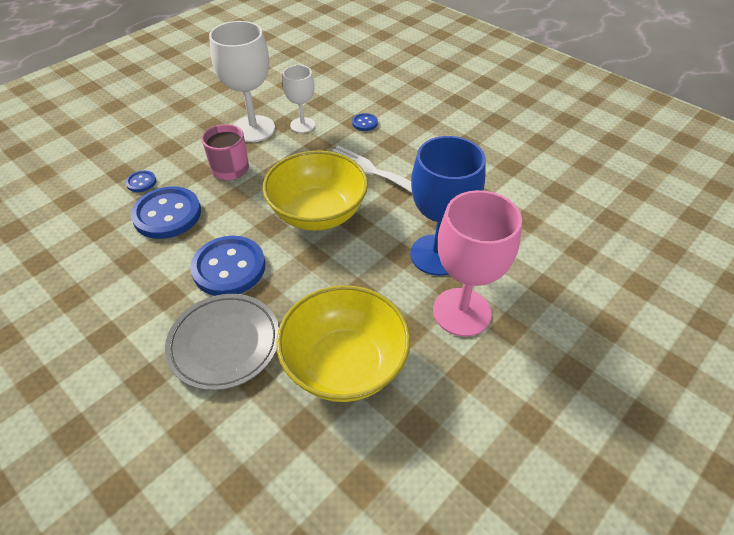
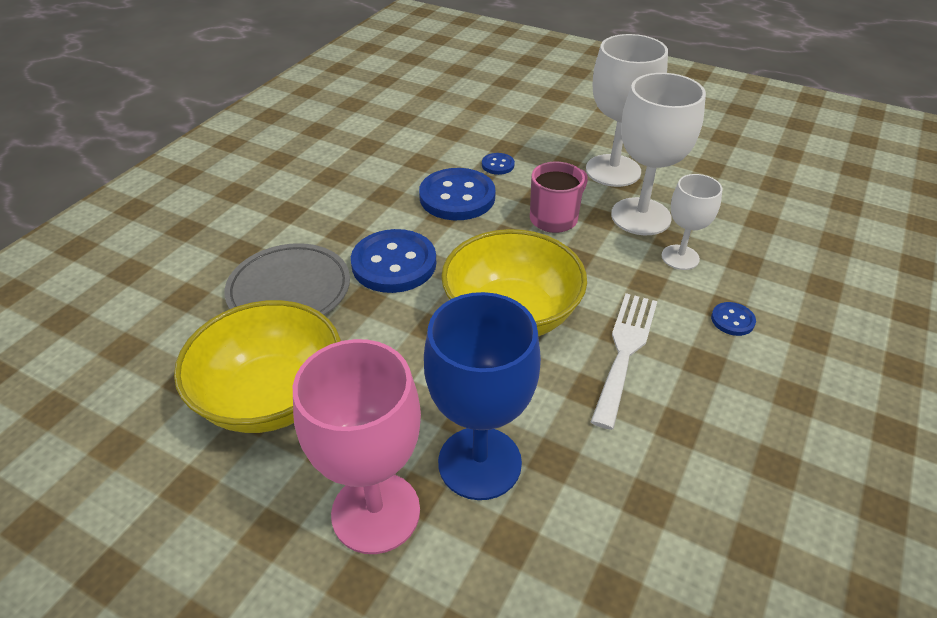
camera: 75 degrees right, 5 degrees down
(194, 126) = (613, 171): none -> white goblet

